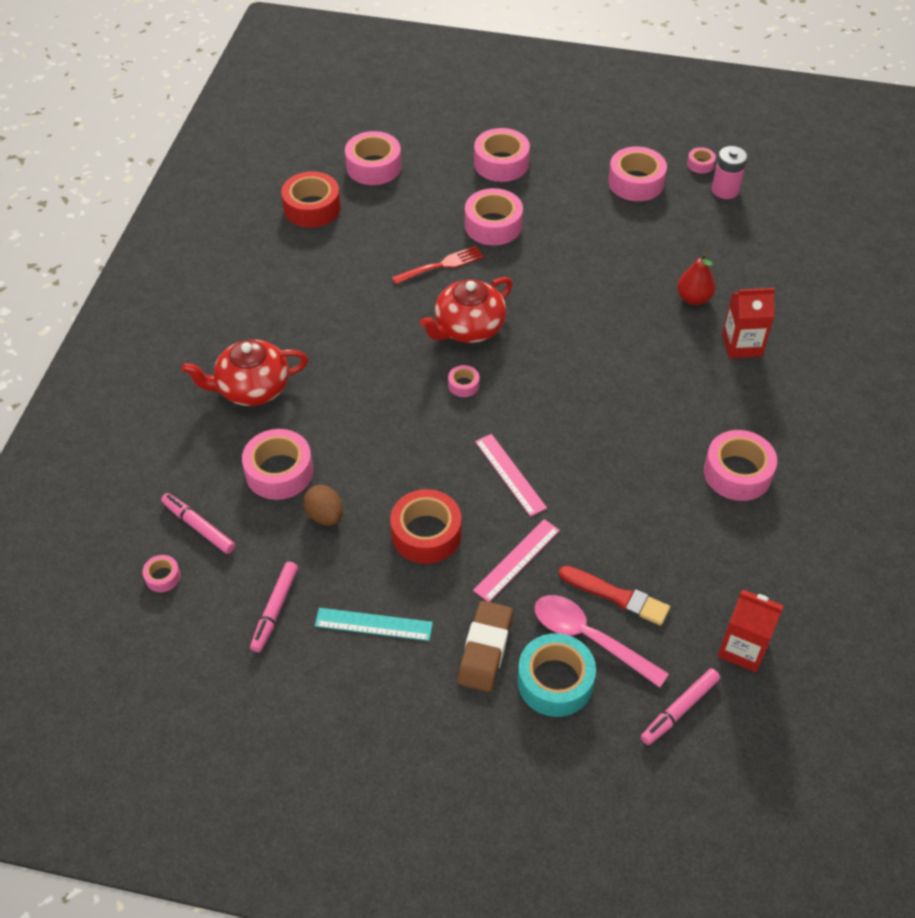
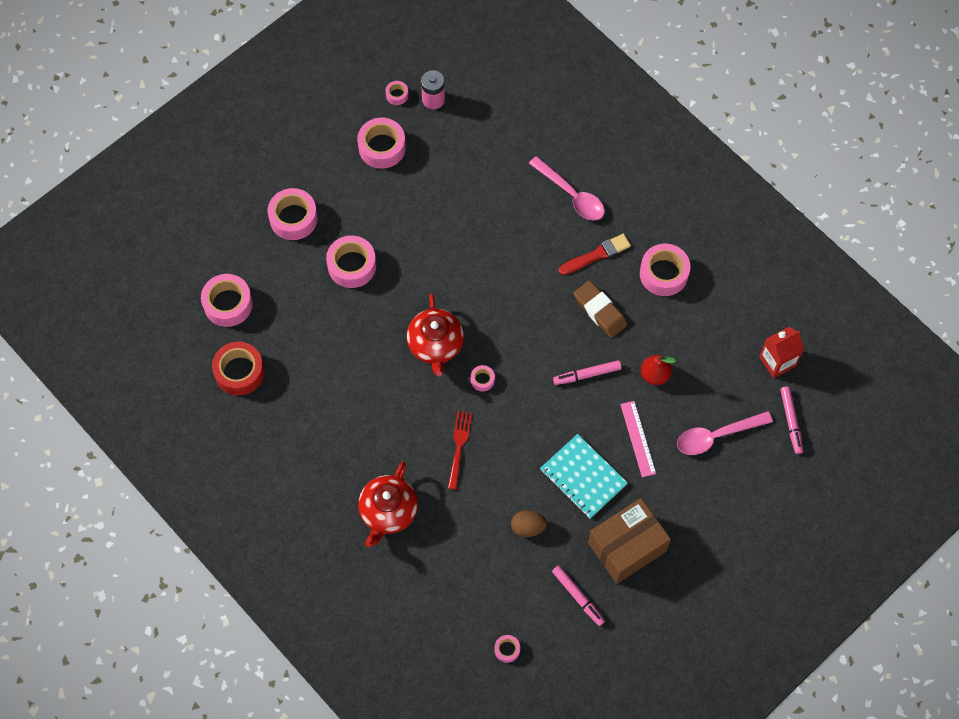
camera: 55 degrees left, 15 degrees up
(199, 527) = (483, 607): pink marker -> pink marker (587, 374)
(279, 472) = (473, 534): pink tape -> none
(373, 624) = (627, 547): turquoise ruler -> brown box
(426, 534) = (583, 477): red tape -> turquoise notebook
(441, 266) = (365, 324): red fork -> red fork (459, 447)
(485, 649) = (685, 496): brown eraser -> brown eraser (600, 311)
(510, 474) = (573, 400): pink ruler -> none
(555, 681) = (731, 473): turquoise tape -> none
(617, 596) = (700, 402): red brush -> red brush (596, 255)
(693, 298) = (513, 193): red pear -> red pear (655, 375)
(742, 345) = (572, 195): red carton -> pink spoon

